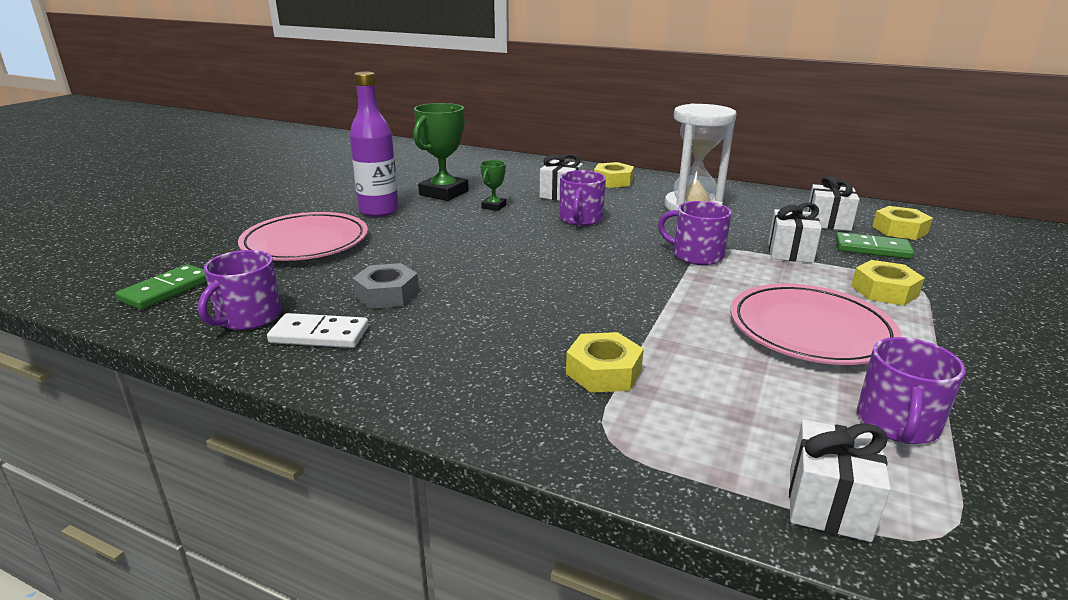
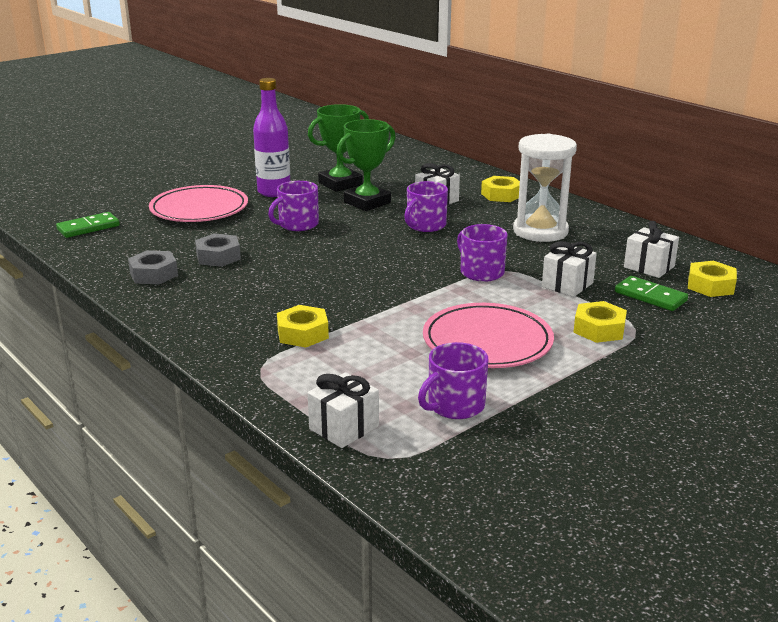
camera: 25 degrees right, 0 degrees up
(248, 317) = (122, 255): purple mug -> purple mug (297, 224)
(319, 335) = (154, 274): white domino -> grey nut
(494, 206) = (367, 202): green trophy -> green trophy, size x2.00

